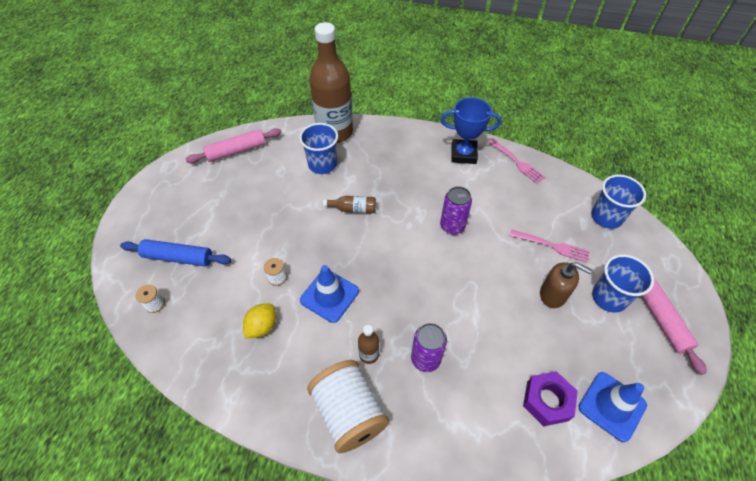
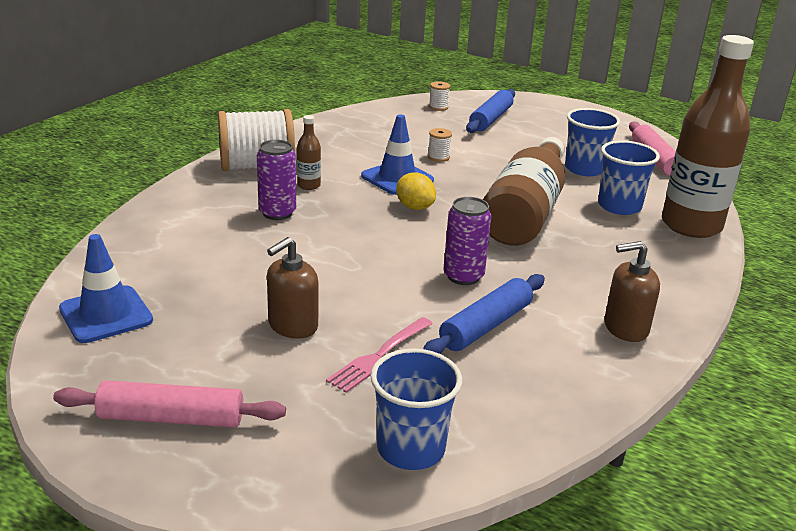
camera: 105 degrees right, 25 degrees down
(262, 326) = (381, 144): yellow lemon -> yellow lemon (414, 207)
(353, 209) = (525, 212): brown bottle -> brown bottle, size x2.48
(463, 154) = (625, 328): blue trophy -> brown soap dispenser
(496, 207) = (485, 326): none -> blue rolling pin
(516, 162) = (594, 383): pink fork -> none
(547, 401) = (159, 271): purple nut -> none
(609, 297) = (248, 378): blue cup -> blue cup (584, 169)

